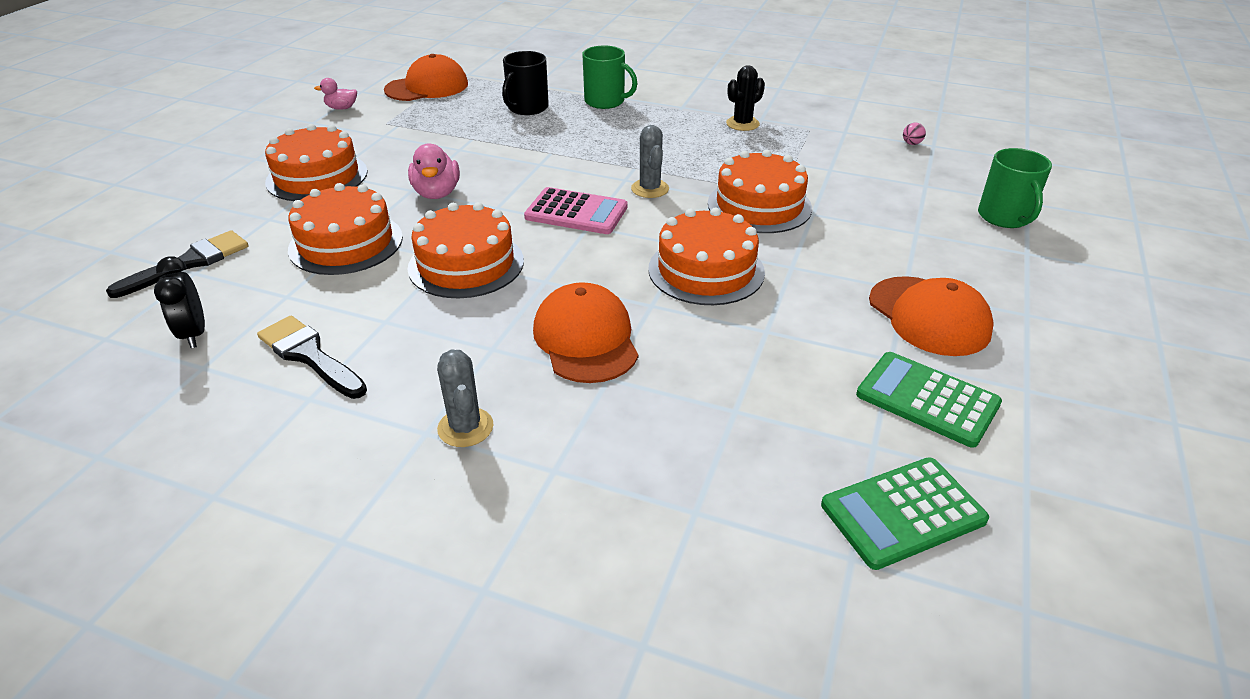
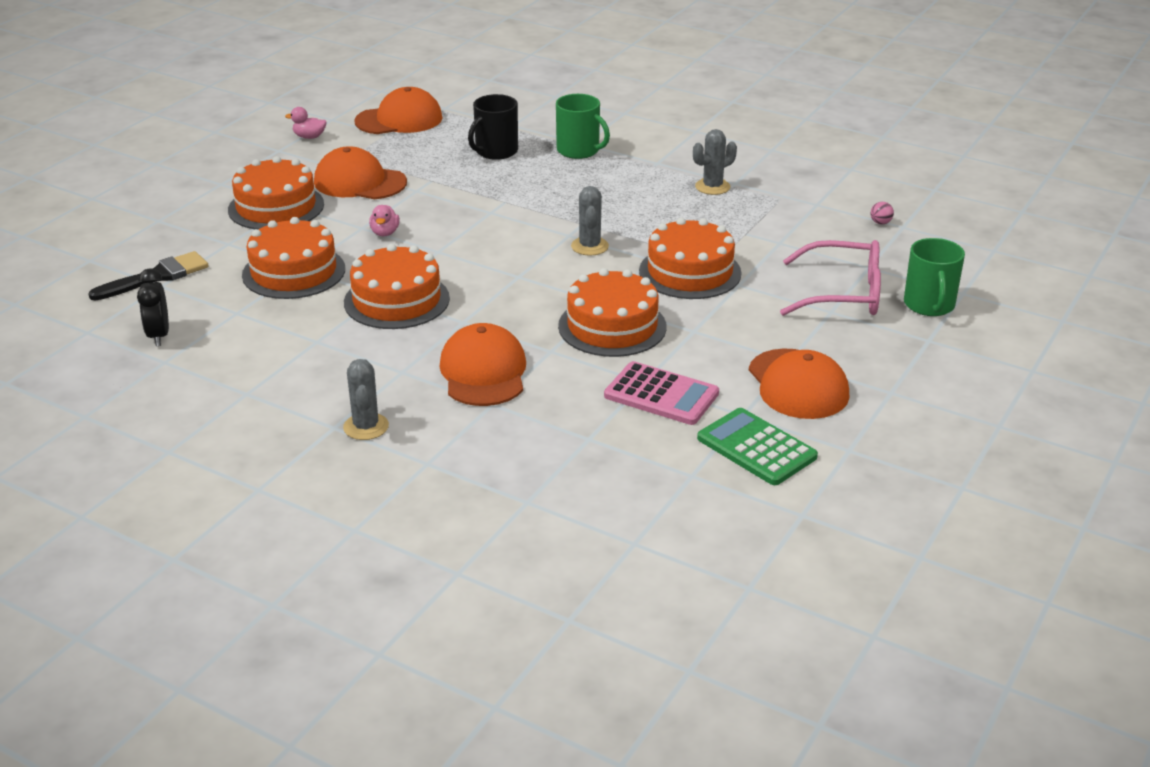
camera: 10 degrees right, 5 degrees down
(309, 355) = (250, 361): black brush -> none
(400, 146) = (359, 182): none -> orange cap
(437, 193) = (385, 233): pink duck -> pink duck, size x0.62
(576, 212) = (511, 263): pink calculator -> pink calculator (661, 395)
(742, 124) = (712, 187): black cactus -> grey cactus
(902, 513) = (689, 520): green calculator -> none
(917, 213) = (843, 294): none -> pink glasses

